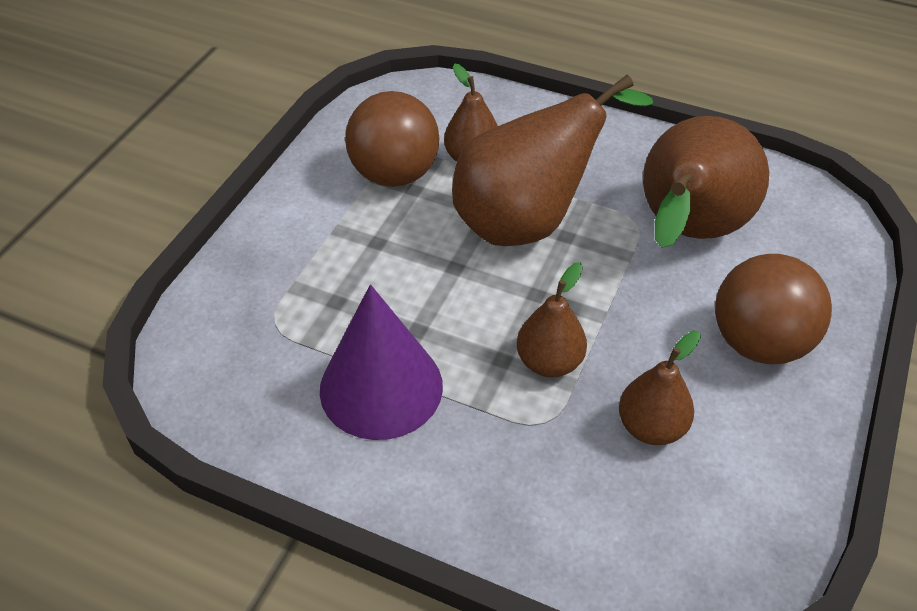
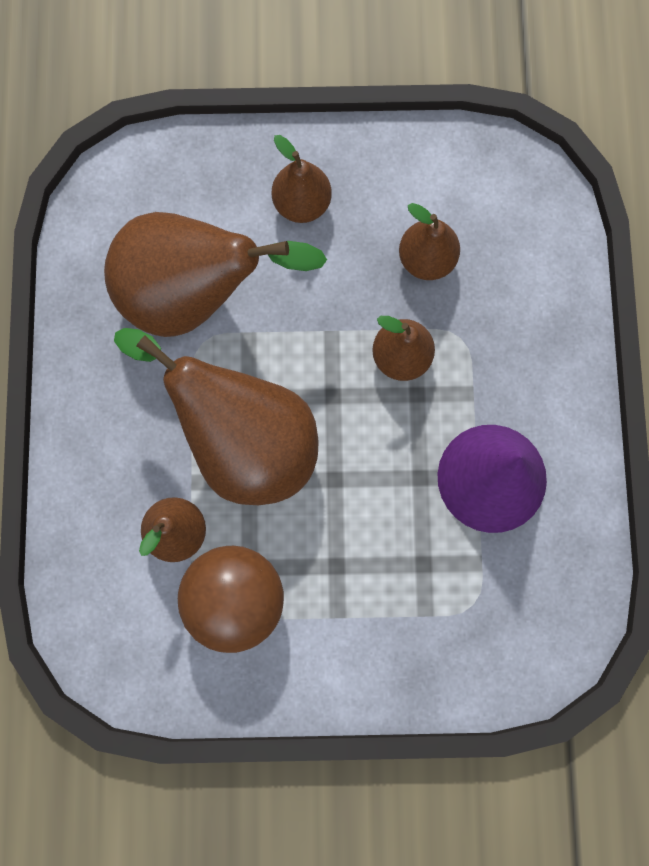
camera: 115 degrees left, 30 degrees up
(758, 343) = (302, 204): brown ball -> brown pear

